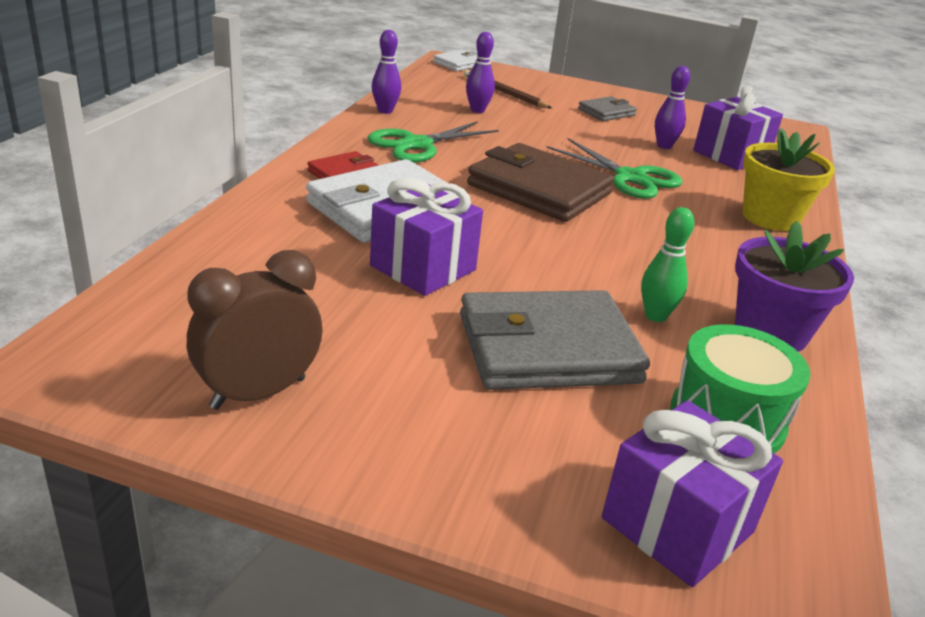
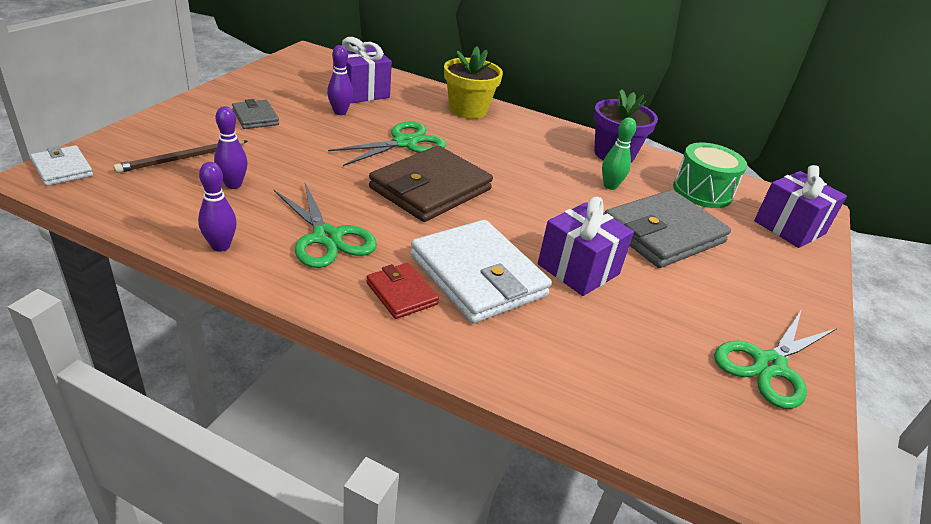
camera: 85 degrees left, 5 degrees up
(258, 393) = (769, 365): brown clock -> green scissors
(547, 348) = (662, 233): grey wallet -> grey wallet turned 60 degrees clockwise

